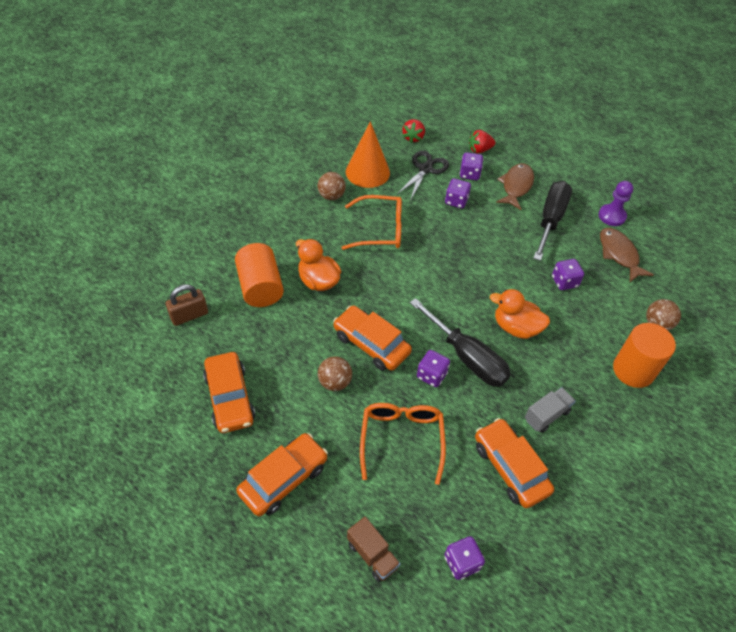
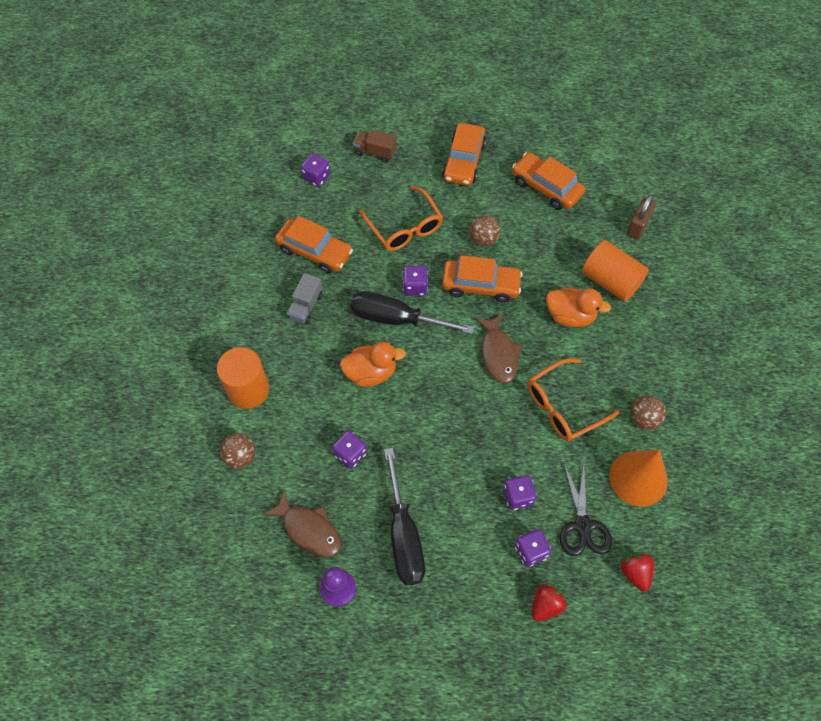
camera: 150 degrees right, 10 degrees up
(516, 186) = (468, 566): brown fish -> brown fish (498, 354)

